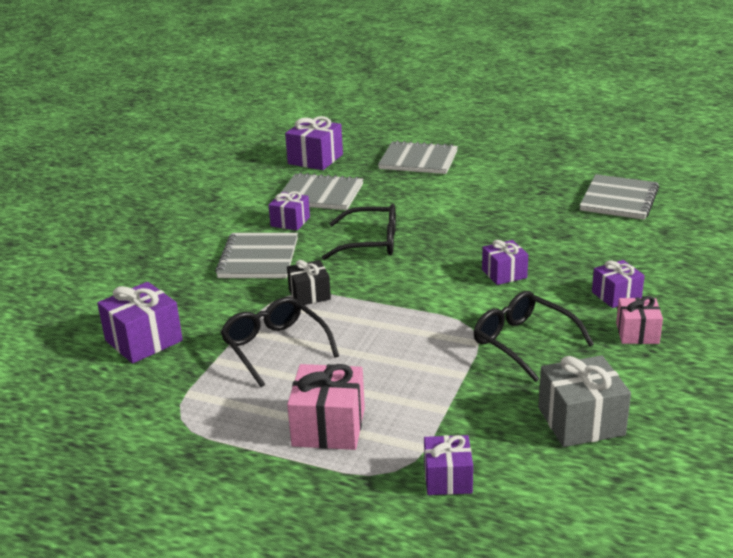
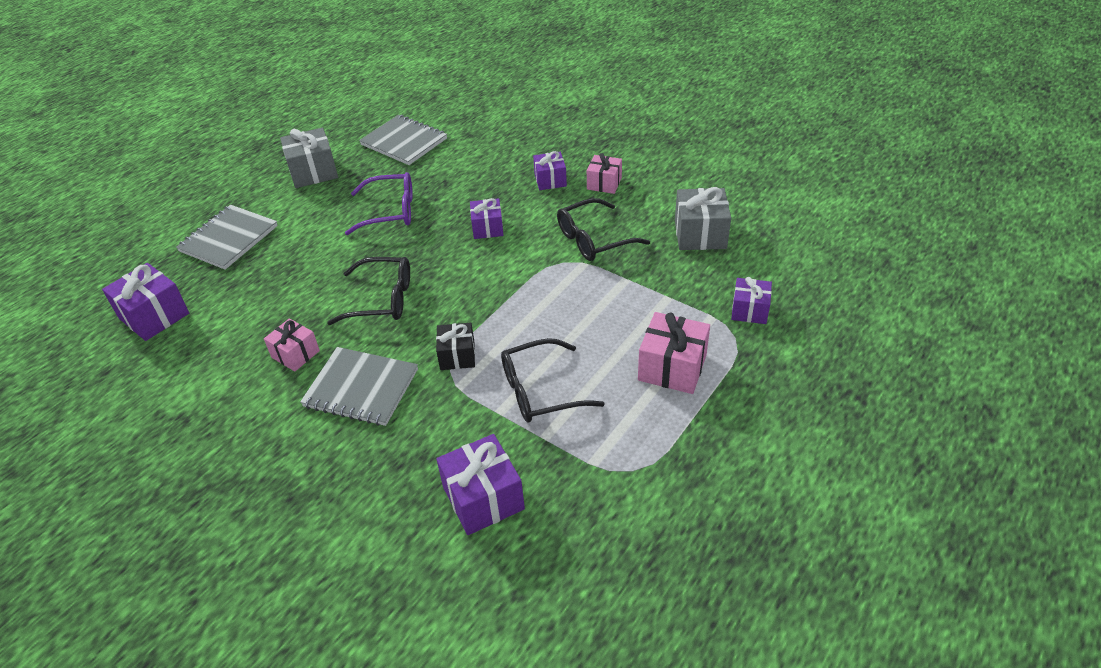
camera: 75 degrees left, 15 degrees up
(290, 222) = (295, 354): purple gift -> pink gift
(320, 194) = (249, 322): grey notebook -> none
(370, 243) = (382, 299): black glasses -> black glasses turned 75 degrees clockwise
(499, 218) = (390, 211): none -> purple glasses
(534, 170) = (313, 172): none -> grey gift

